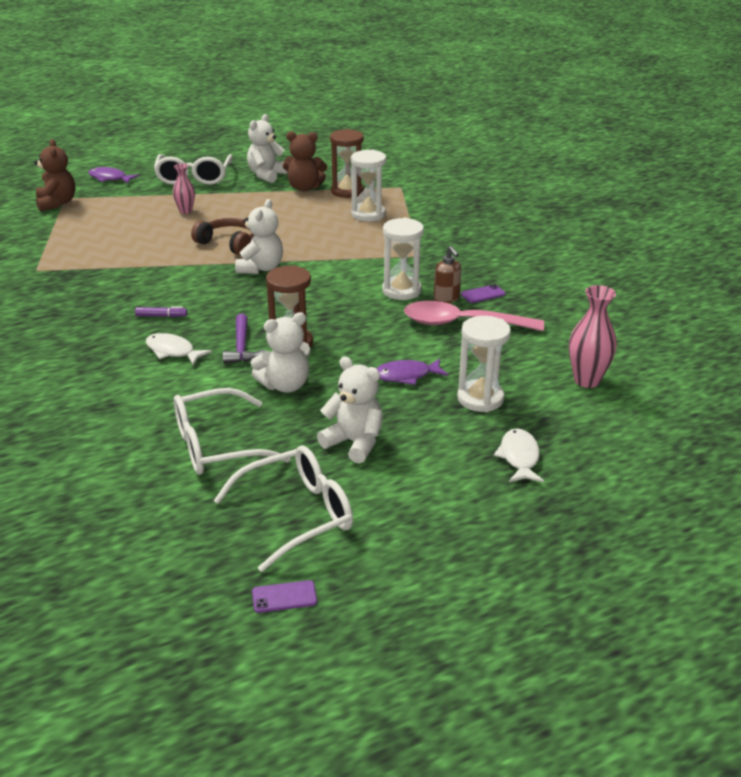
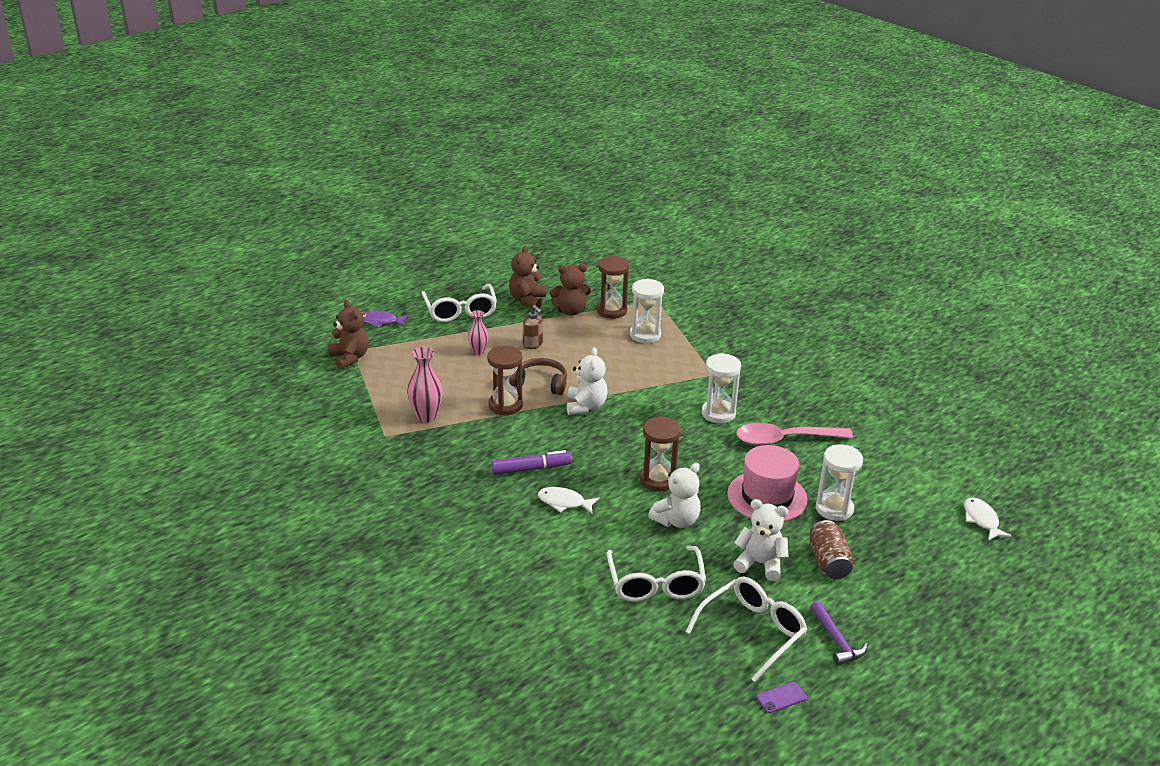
camera: 15 degrees left, 0 degrees up
(161, 316) = (531, 469): purple marker -> purple marker, size x1.77
(177, 258) = (505, 405): none -> brown hourglass
(216, 446) = (656, 584): white glasses -> white glasses turned 60 degrees counterclockwise
(241, 347) = (619, 489): purple hammer -> purple hammer (836, 640)
(267, 175) = (527, 300): white teddy bear -> brown teddy bear
(406, 376) = (767, 496): purple fish -> pink hat
(439, 453) = (828, 562): none -> brown can
(446, 299) = (759, 416): brown soap dispenser -> brown soap dispenser (533, 345)
(483, 294) = (786, 408): purple phone -> none
(519, 457) = (888, 556): white fish -> white fish (981, 520)
(587, 380) = (905, 479): pink vase -> pink vase (426, 417)

